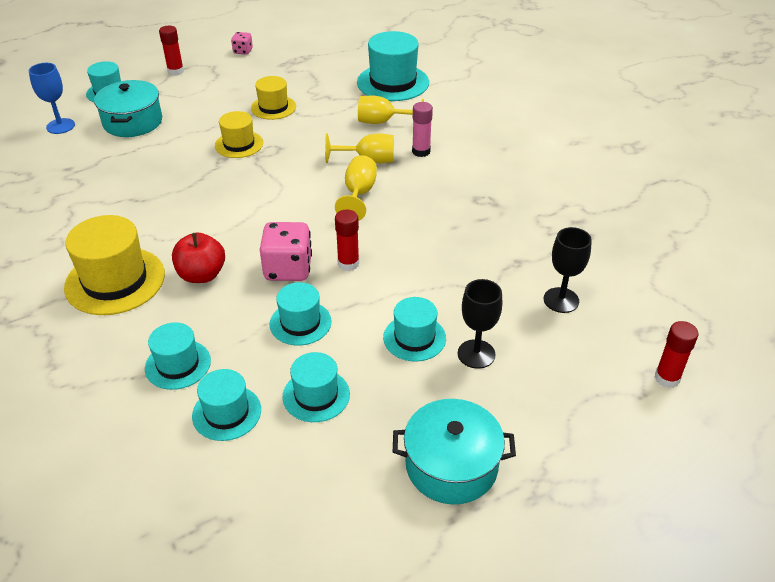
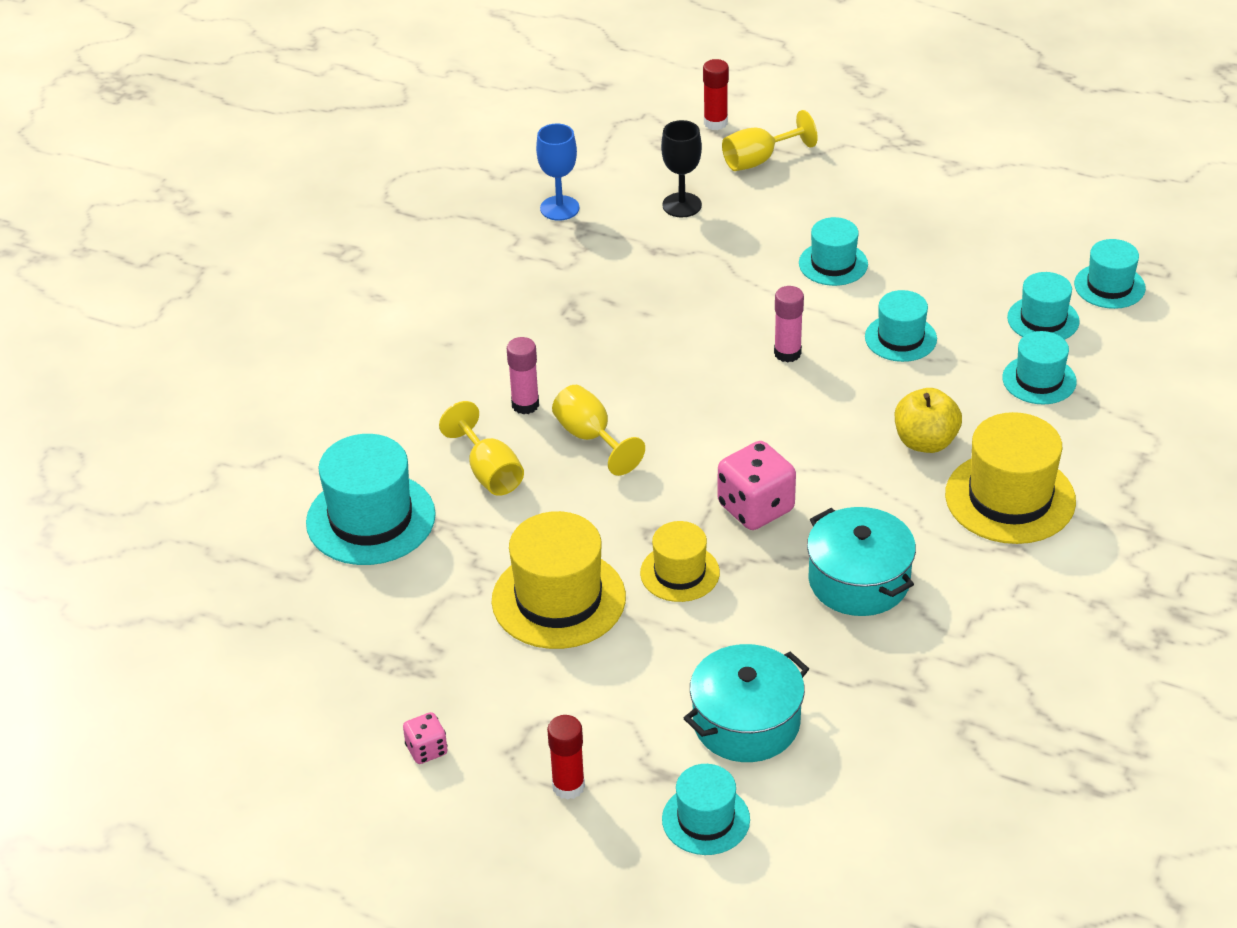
camera: 125 degrees left, 0 degrees up
(60, 126) = (840, 796): blue goblet -> blue goblet (559, 208)
(202, 275) = (925, 442): red apple -> yellow apple
(273, 107) = (558, 599): yellow hat -> yellow hat, size x1.67
(288, 269) = (844, 388): pink dice -> pink dice (755, 508)
(316, 395) = (963, 283): turquoise hat -> turquoise hat (1109, 286)
(348, 264) = (787, 353): red glue stick -> pink glue stick
(359, 194) = (665, 409): yellow goblet -> yellow goblet (758, 160)
(451, 465) = (936, 186): turquoise pot -> turquoise pot (859, 580)
(476, 354) = (809, 223): black goblet -> none

